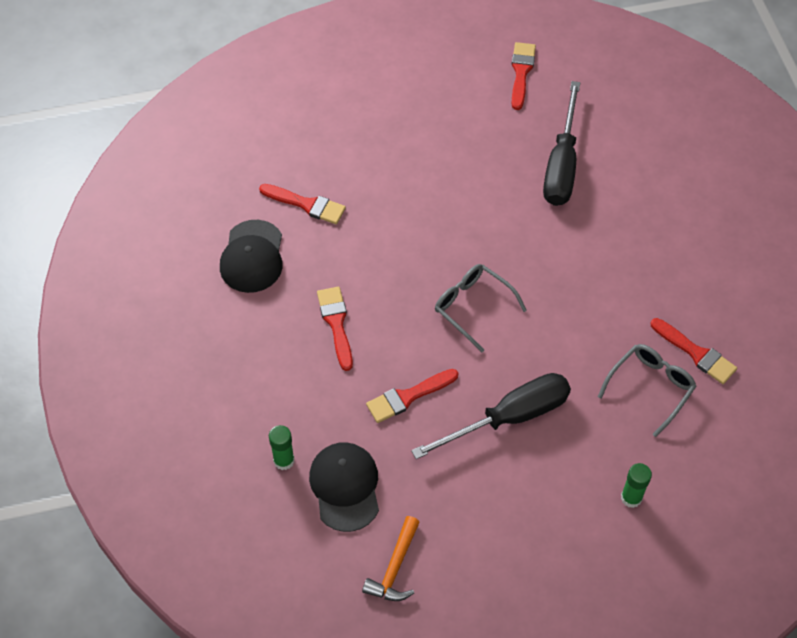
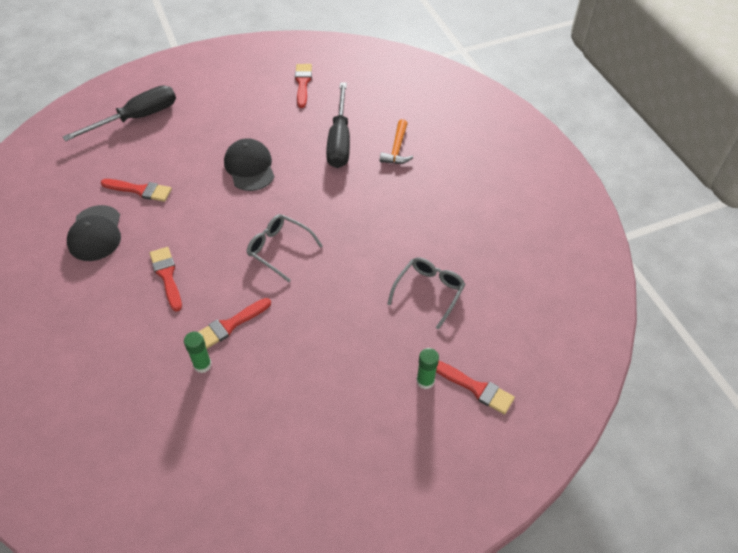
camera: 10 degrees left, 5 degrees down
(284, 460) = (124, 392): green glue stick -> green glue stick (202, 365)
(345, 487) = (179, 407): black cap -> black cap (249, 167)
(395, 568) = (226, 471): orange hammer -> orange hammer (397, 149)
(509, 417) = (316, 330): black screwdriver -> black screwdriver (137, 118)
(696, 353) = (461, 261): red brush -> red brush (476, 388)

